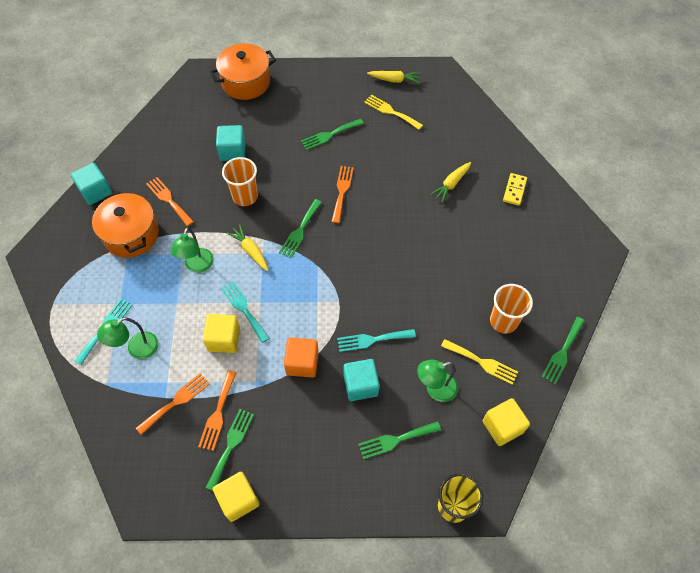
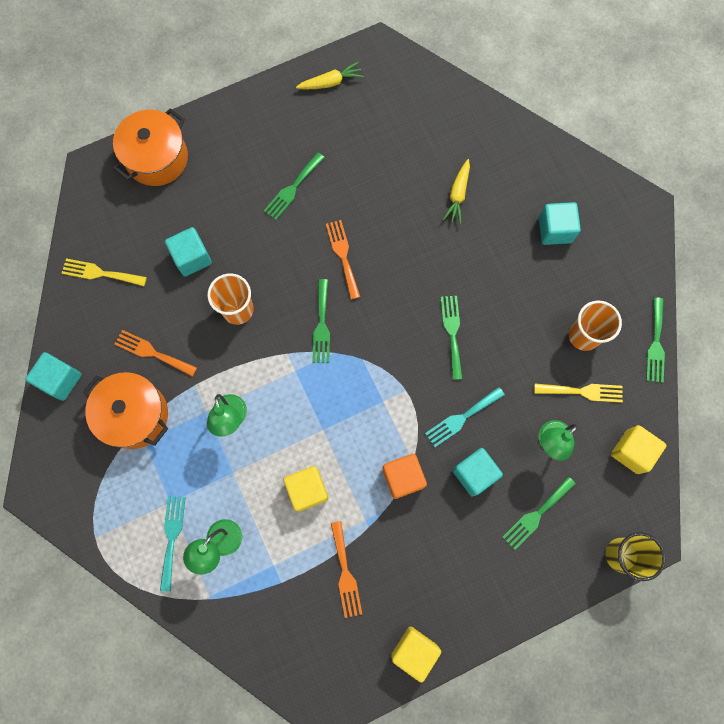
camera: 25 degrees left, 15 degrees up
(176, 401) = (295, 581): orange fork -> none
(231, 445) = (377, 599): green fork -> green fork (452, 333)
(244, 309) = (310, 445): turquoise fork -> none
(250, 250) = (280, 374): yellow carrot -> none
(391, 111) = (347, 127): yellow fork -> yellow fork (100, 273)
(514, 190) = (528, 173): yellow domino -> none
(517, 237) = (555, 230): none -> turquoise cube

